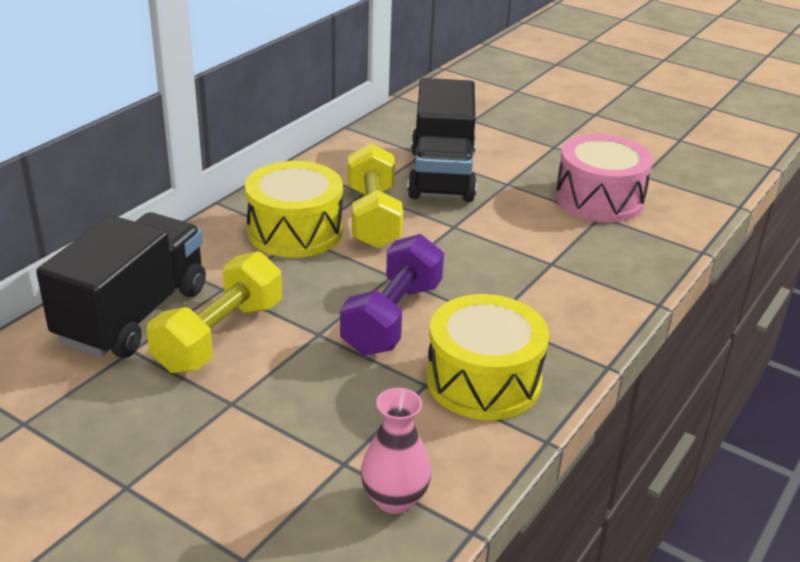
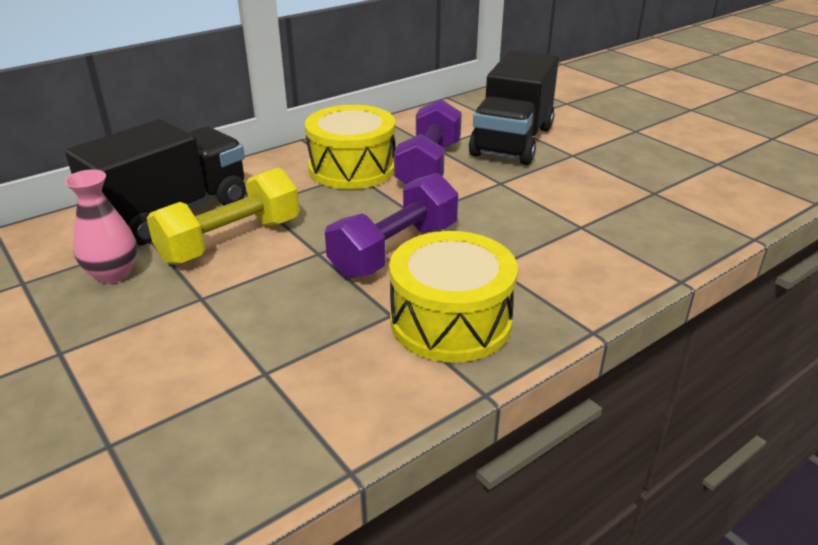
camera: 20 degrees right, 0 degrees up
(373, 217) = (429, 166): yellow dumbbell -> purple dumbbell
(394, 499) = (291, 418): pink vase -> pink vase (113, 274)
(599, 199) = (660, 178): pink drum -> none

